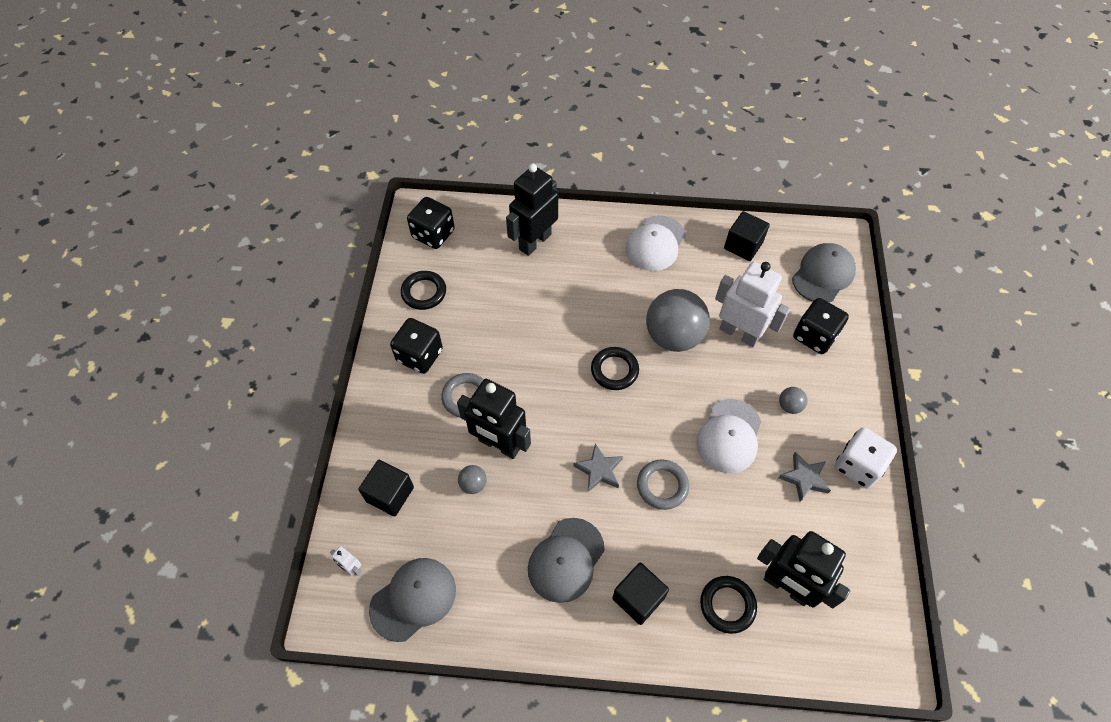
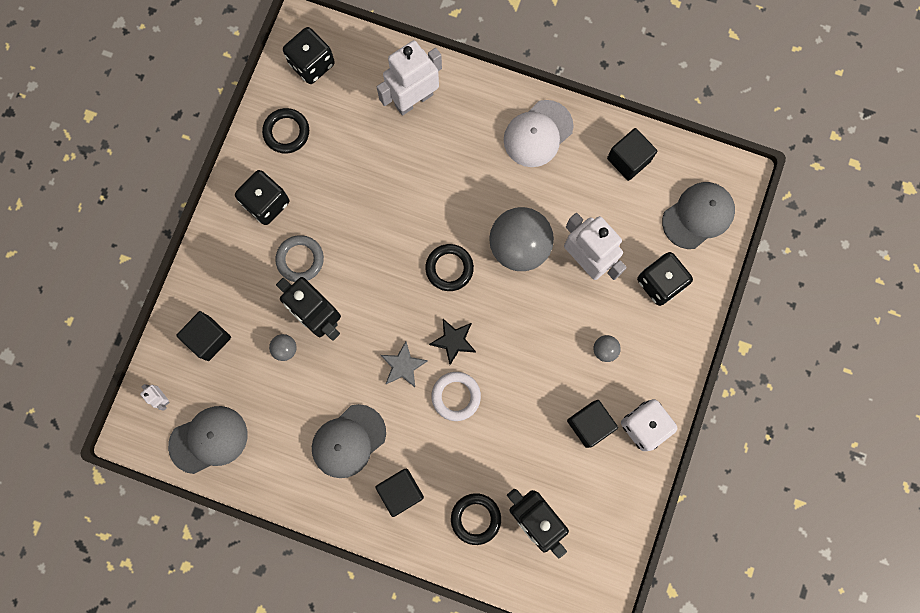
camera: 15 degrees right, 20 degrees up
(534, 241) = (413, 100): black robot -> white robot
(641, 434) = (453, 341): none -> black star
(662, 486) = (456, 396): grey ring -> white ring
(729, 436) = (535, 365): white cap -> none
(804, 478) = (589, 424): grey star -> black cube

